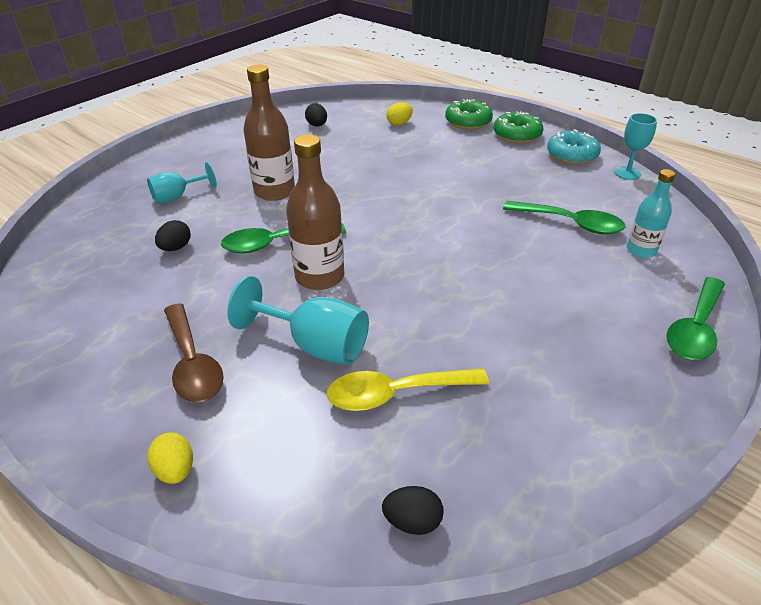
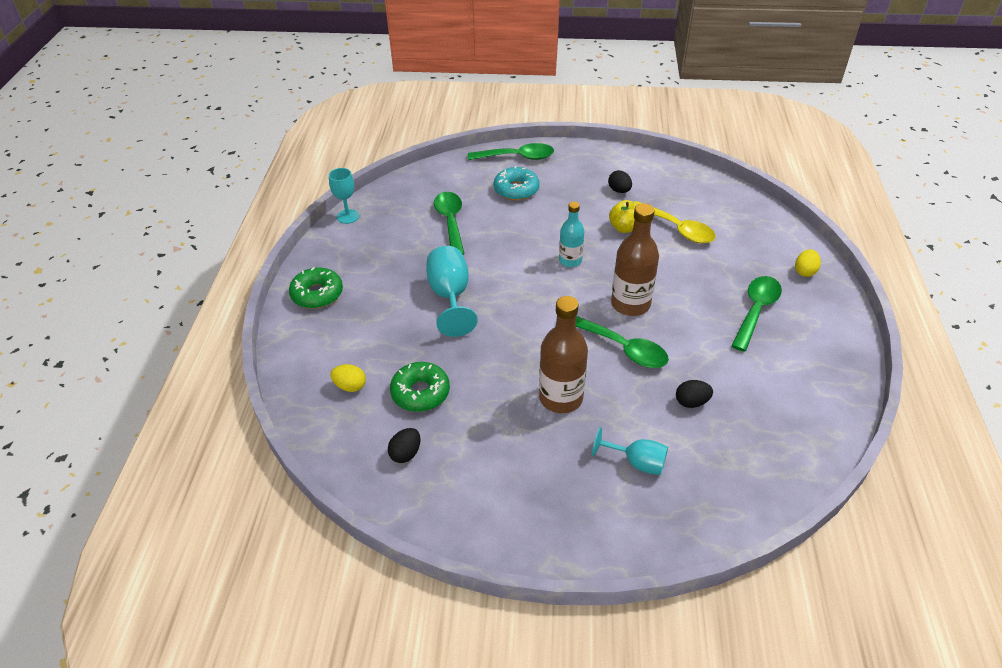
camera: 125 degrees left, 5 degrees up
(192, 363) = (756, 310): brown spoon -> green spoon
(315, 345) = (684, 272): turquoise goblet -> turquoise goblet (450, 296)
(412, 521) = (729, 196): black egg -> black egg (619, 190)
(445, 343) = (624, 228): none -> yellow apple
(468, 122) = (308, 337): green donut -> green donut (420, 392)
(572, 155) = (336, 251): turquoise donut -> turquoise donut (516, 190)
(641, 250) = (456, 188): turquoise bottle -> turquoise bottle (570, 260)

